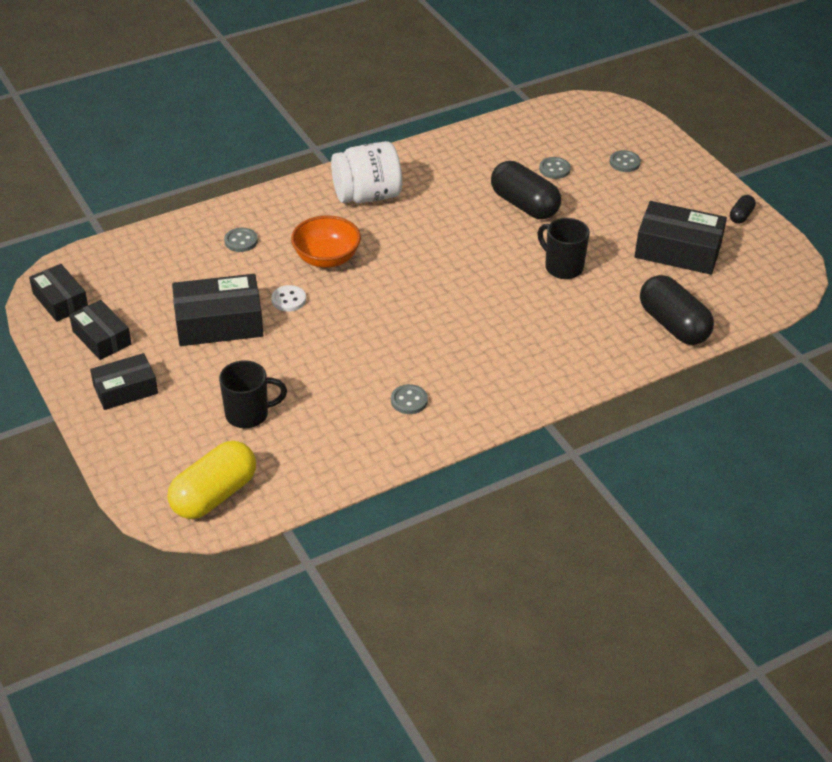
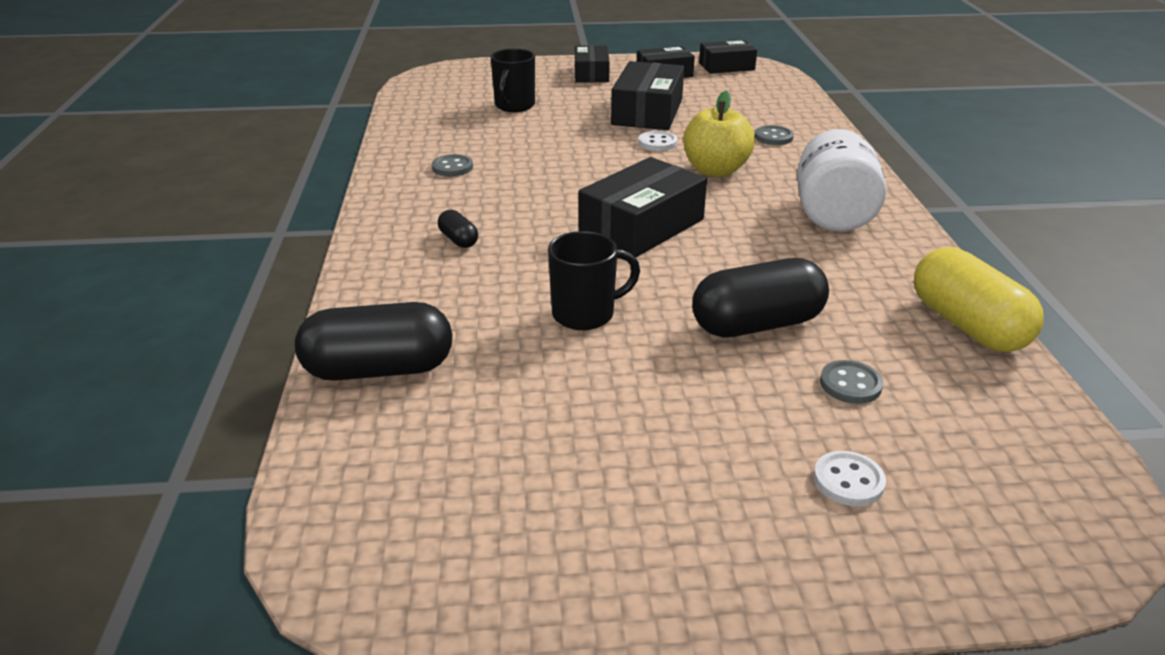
camera: 115 degrees right, 10 degrees down
(214, 495) = (440, 85): yellow capsule -> yellow capsule (967, 325)
(326, 258) = (715, 171): orange bowl -> yellow apple
(624, 162) = (848, 481): grey button -> white button
(678, 250) = (540, 445): black box -> black box (641, 226)
(741, 216) = (583, 587): black capsule -> black capsule (458, 240)

